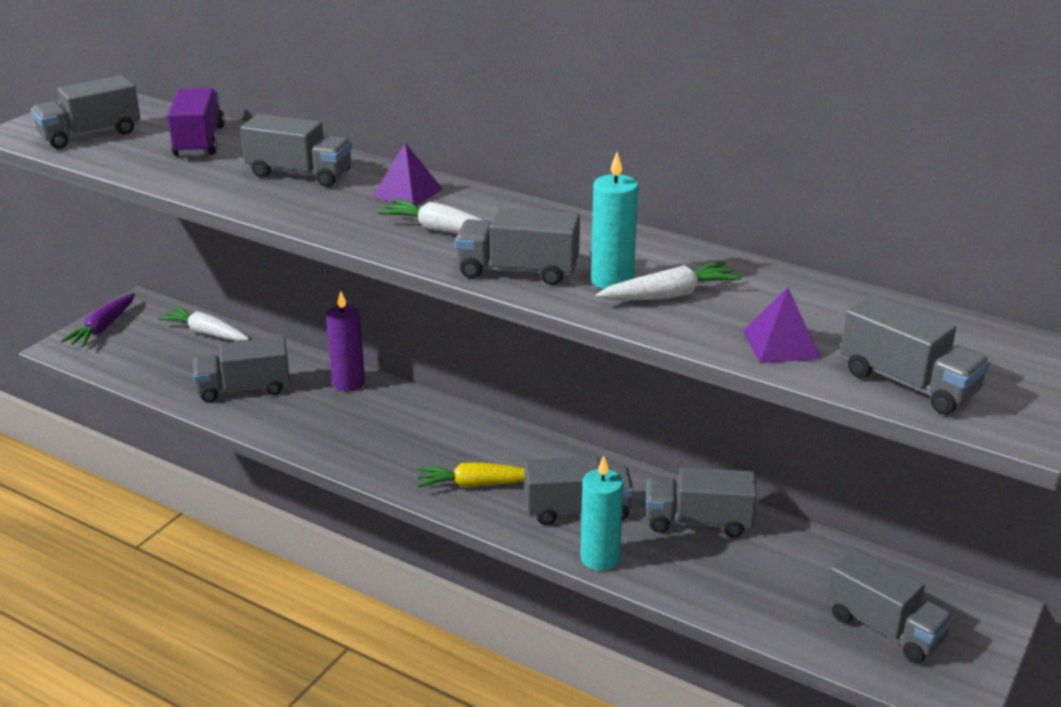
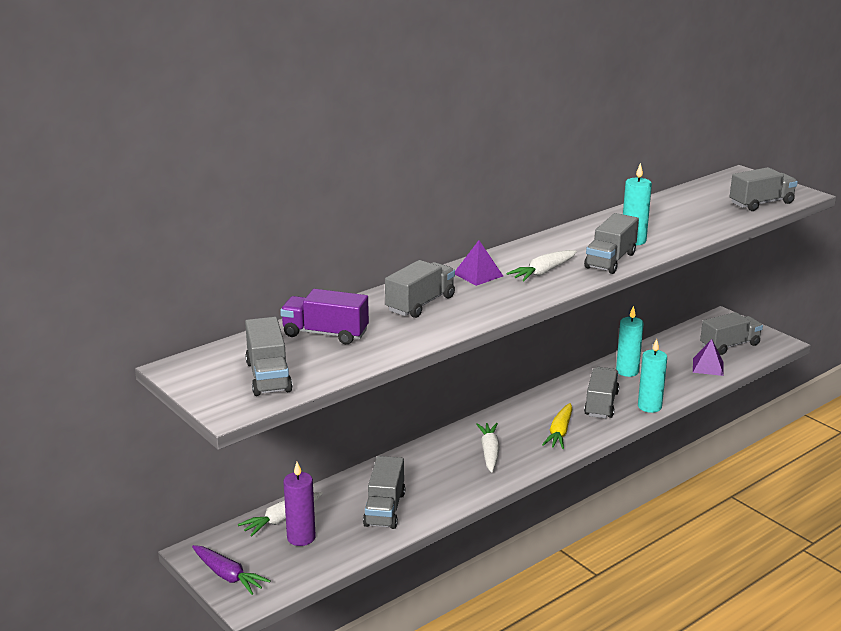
camera: 70 degrees left, 5 degrees down
(348, 383) = (406, 462): purple candle -> purple candle (301, 537)
(669, 295) = (656, 231): white carrot -> white carrot (489, 452)
(698, 521) = (627, 371): grey truck -> turquoise candle
(781, 344) = (717, 218): purple pyramid -> purple pyramid (708, 367)

